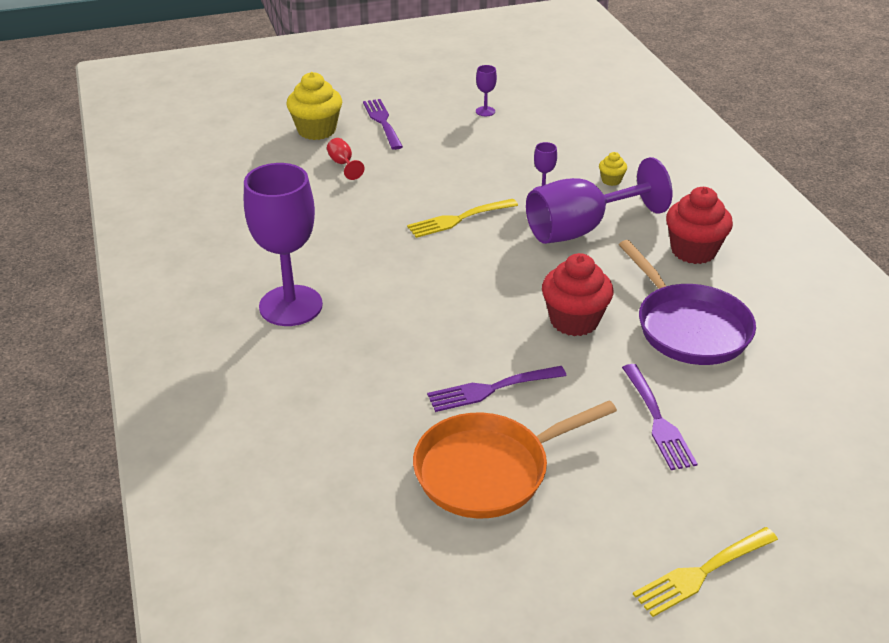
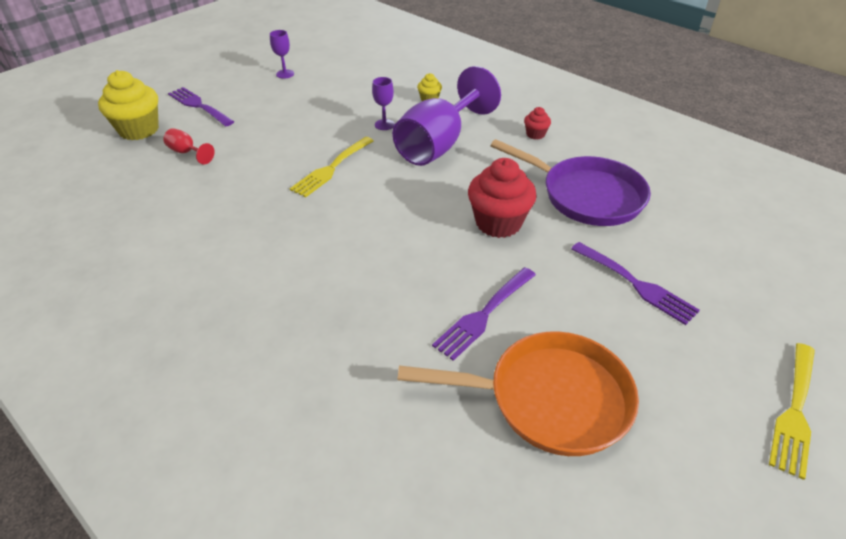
camera: 30 degrees left, 5 degrees up
(291, 306) = (228, 309): purple goblet -> none
(489, 470) = (549, 399): orange pan -> orange pan turned 120 degrees counterclockwise
(693, 251) = (535, 134): red cupcake -> red cupcake, size x0.48

